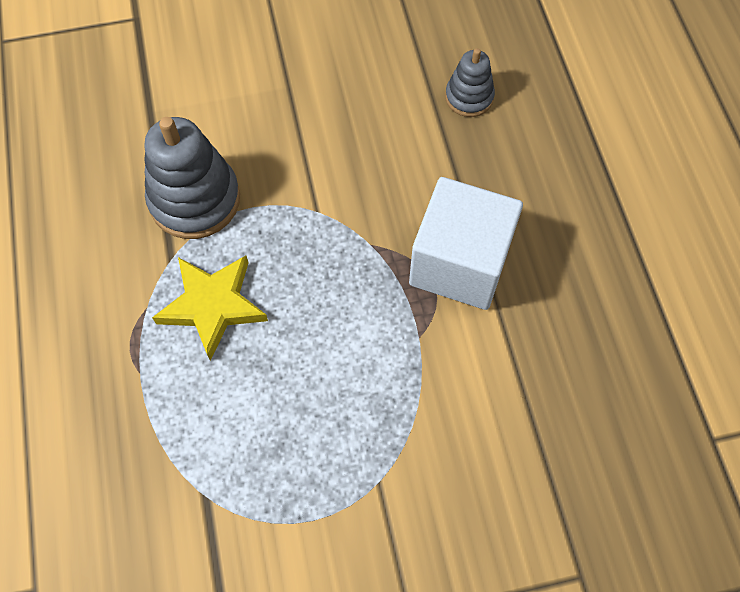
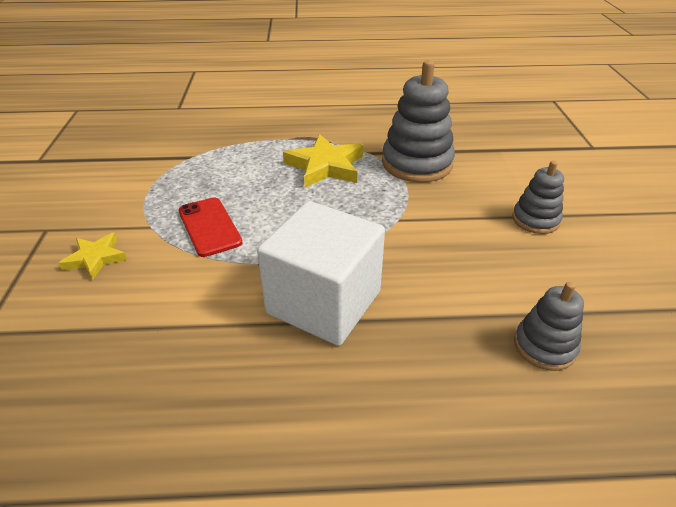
camera: 100 degrees right, 25 degrees down
(297, 88) = (535, 220): none -> grey stacking toy
(366, 409) = (209, 226): none -> red phone
(448, 519) = (95, 258): none -> yellow star

